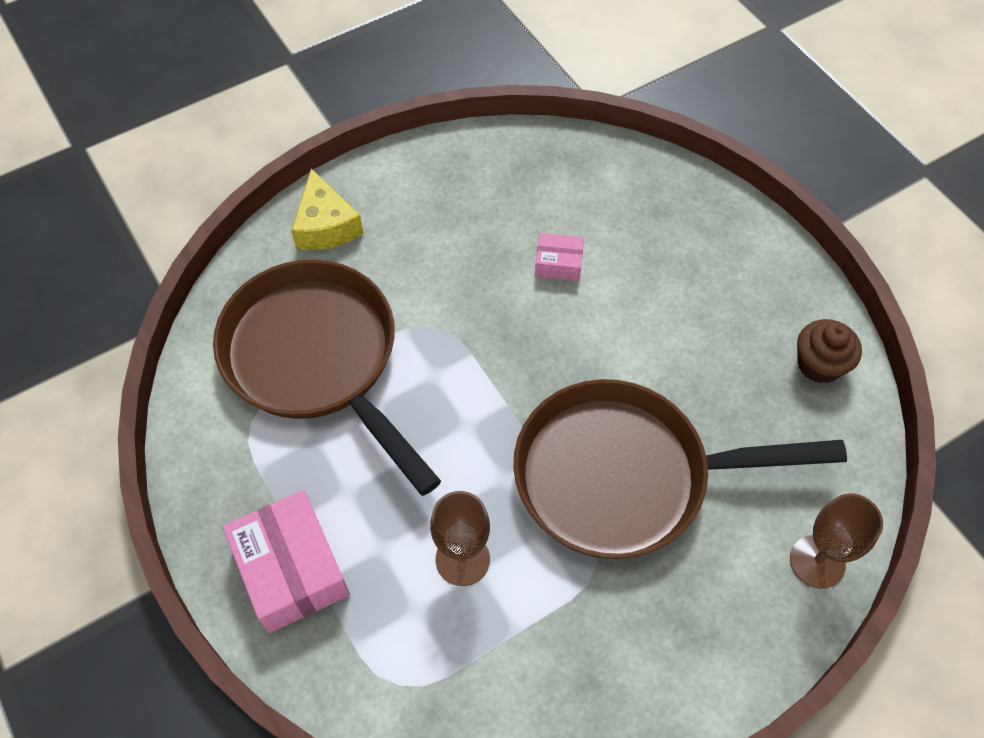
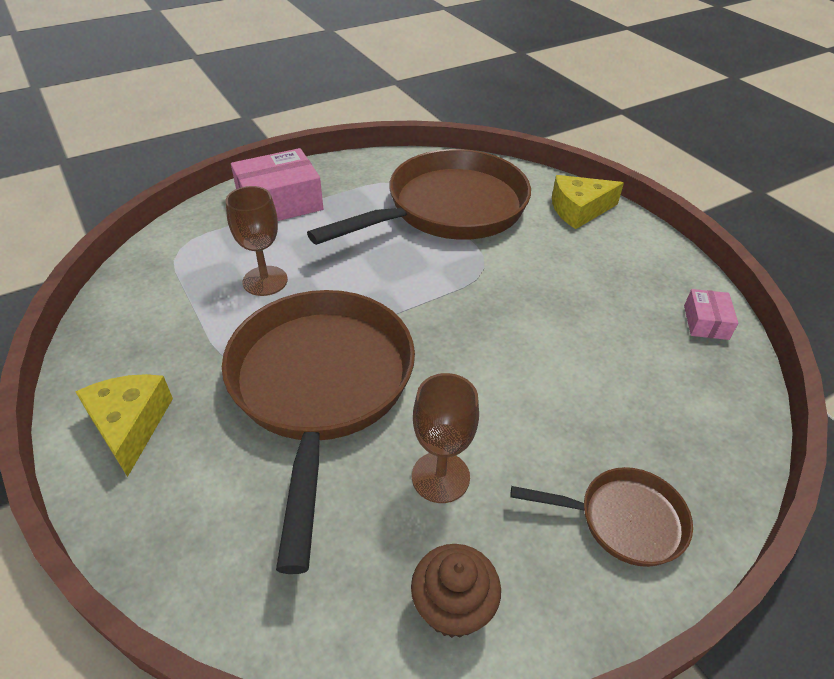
camera: 90 degrees right, 15 degrees down
(558, 264) = (569, 352): pink box -> pink box (706, 322)
(694, 652) = (130, 425): none -> yellow cheese
(731, 251) = (623, 520): none -> brown pan
(817, 561) = (184, 555): brown goblet -> brown goblet (440, 477)

